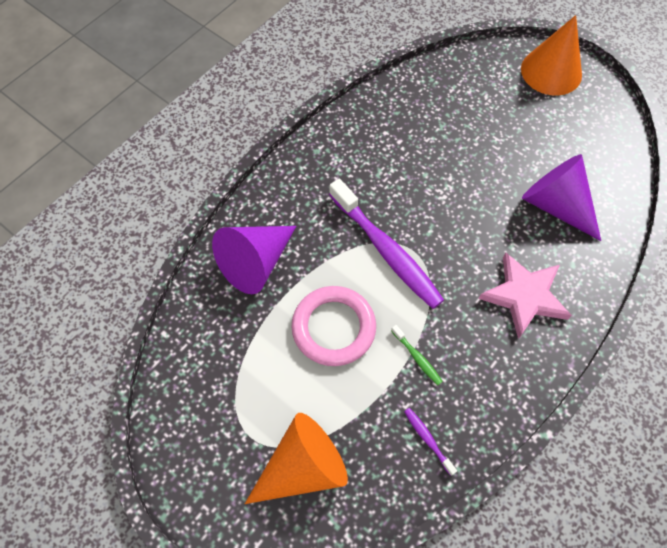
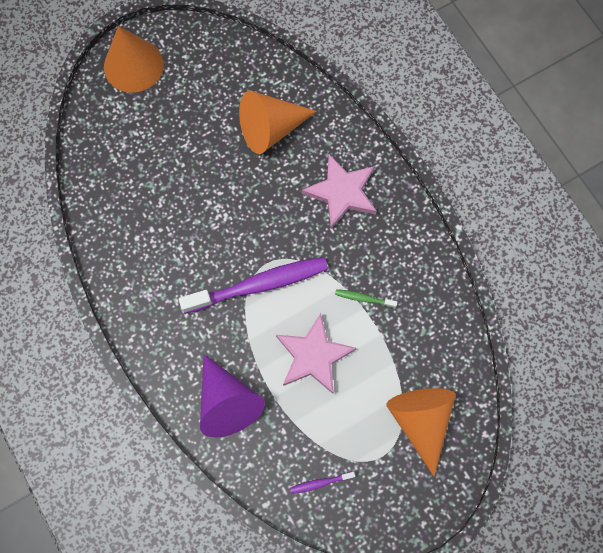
camera: 70 degrees left, 10 degrees up
(333, 328) = (313, 356): pink ring -> pink star
(417, 358) = (363, 298): green toothbrush -> green toothbrush turned 150 degrees counterclockwise
(427, 439) = (430, 317): purple toothbrush -> purple toothbrush (320, 483)
(556, 205) = (271, 129): purple cone -> orange cone

